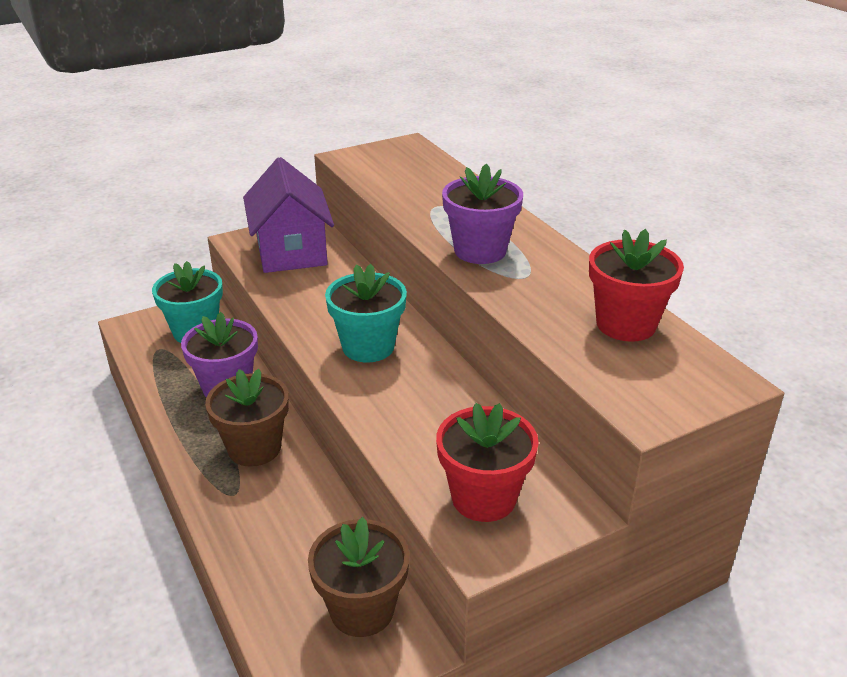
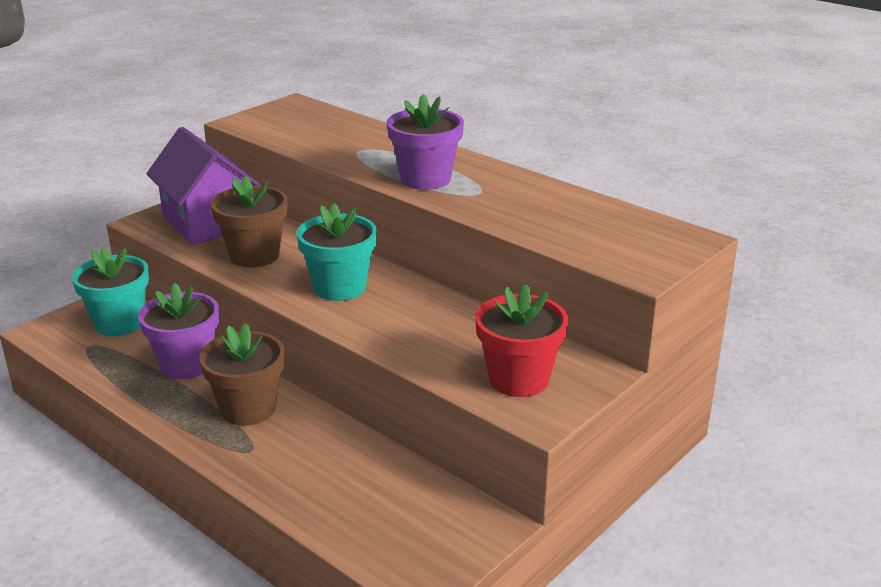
camera: 20 degrees left, 5 degrees down
(362, 610) = (431, 509): brown flower pot -> brown flower pot (254, 255)
(626, 324) = (588, 213): red flower pot -> none

